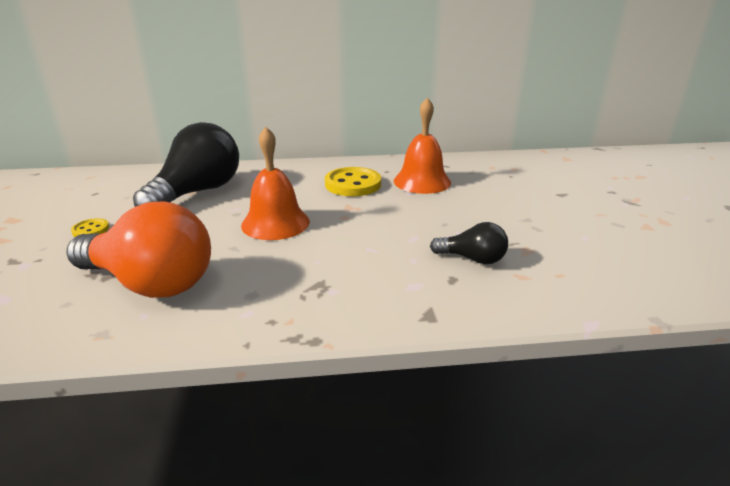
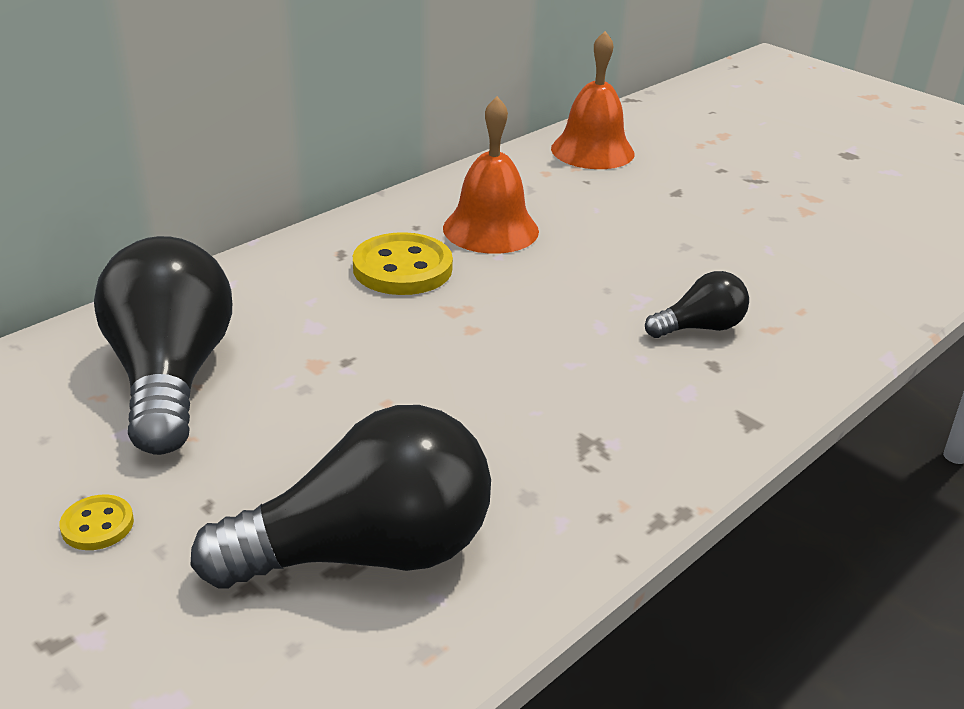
camera: 40 degrees left, 5 degrees up
(150, 283) = (367, 552): orange light bulb -> black light bulb
(275, 223) = (391, 379): orange bell -> orange bell (592, 151)

